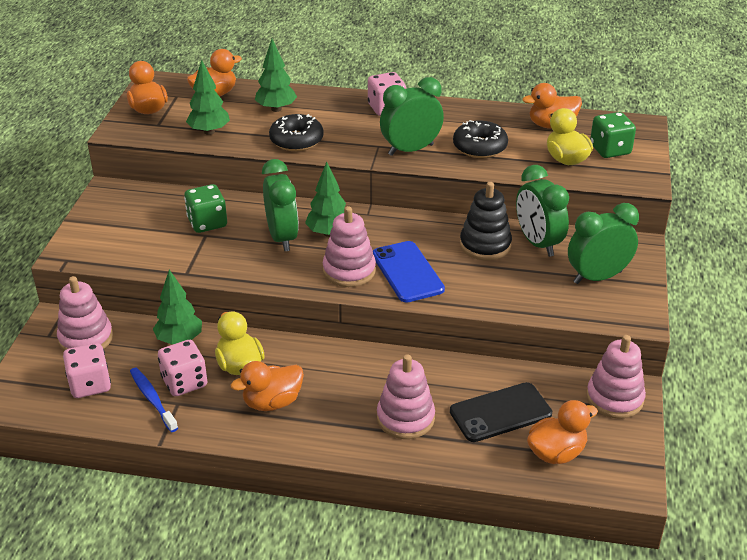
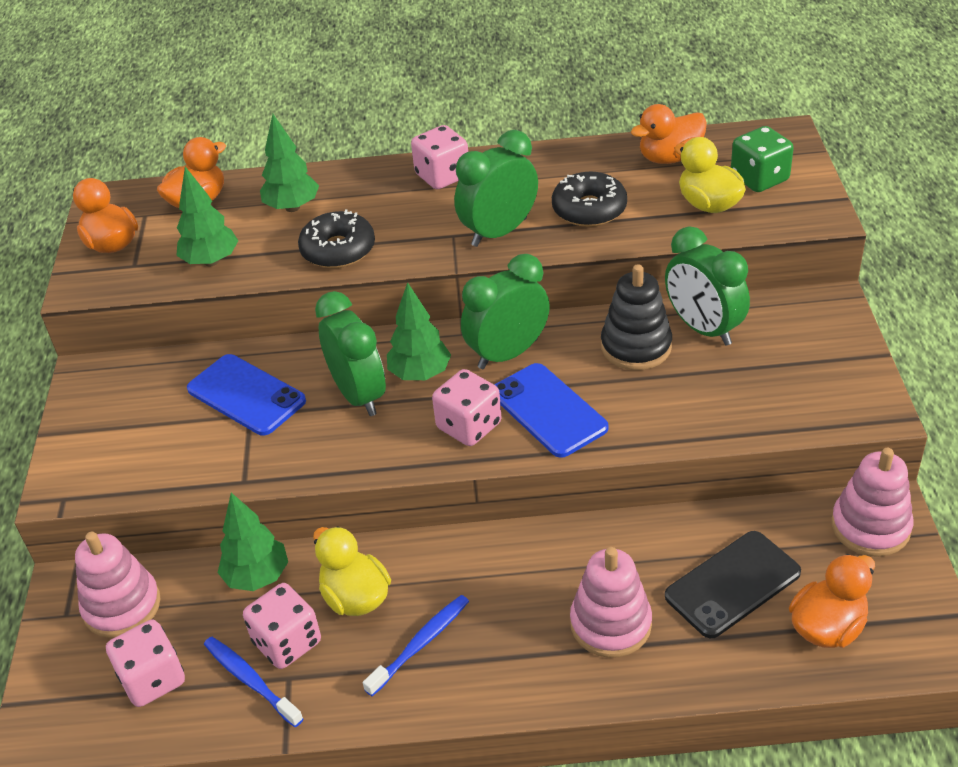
camera: 10 degrees left, 5 degrees up
(207, 223) = (246, 395): green dice -> blue phone
(272, 402) = (420, 644): orange duck -> blue toothbrush
(349, 271) = (469, 426): pink stacking toy -> pink dice
(597, 277) = (799, 362): green clock -> green clock (507, 354)

